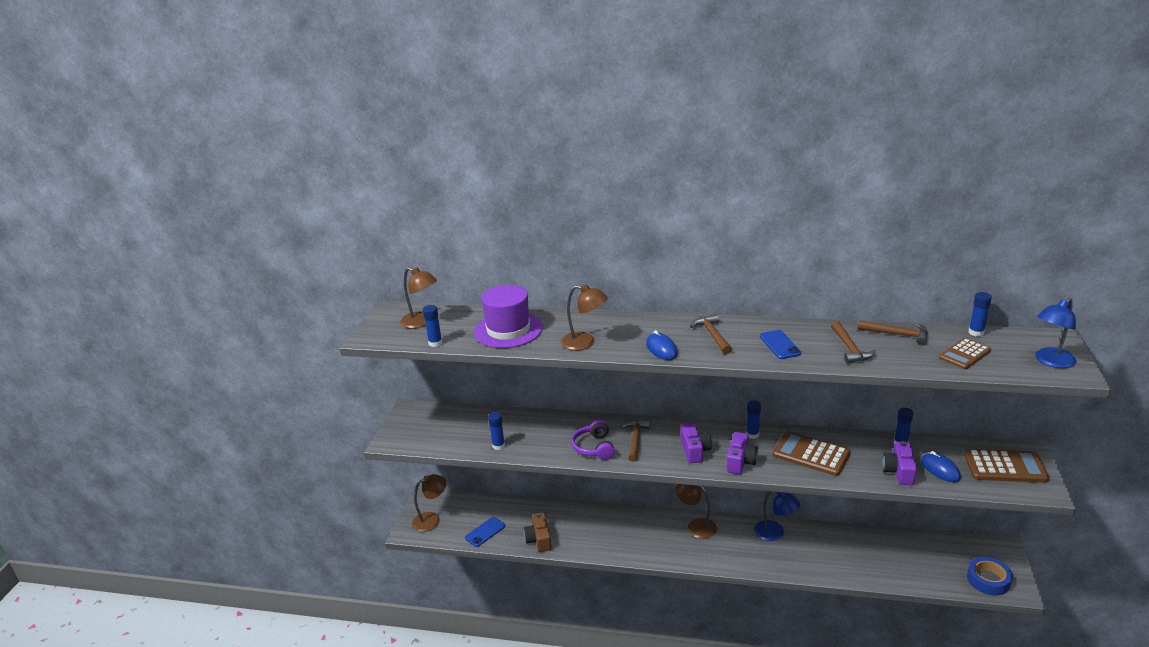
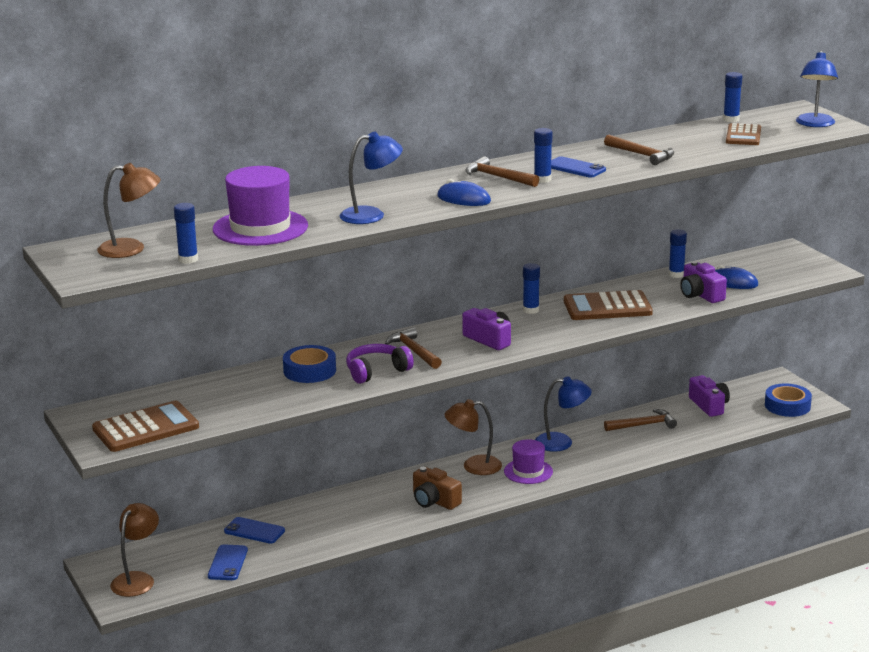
camera: 40 degrees left, 5 degrees down
(498, 446) = (258, 406): blue glue stick -> blue glue stick (542, 179)
(522, 514) = (254, 531): none -> blue phone
(539, 539) = (307, 543): brown camera -> brown camera (434, 501)
(557, 429) = (309, 370): none -> blue tape
(585, 343) = (371, 215): brown lamp -> blue lamp
(594, 447) = (376, 371): purple headphones -> purple headphones turned 105 degrees clockwise
(727, 548) = (528, 471): none -> purple hat
(740, 461) = (547, 333): purple camera -> purple camera (709, 405)
(897, 334) = (668, 136): brown hammer -> brown hammer (643, 425)
(1005, 467) = (781, 264): brown calculator -> brown calculator (146, 428)

